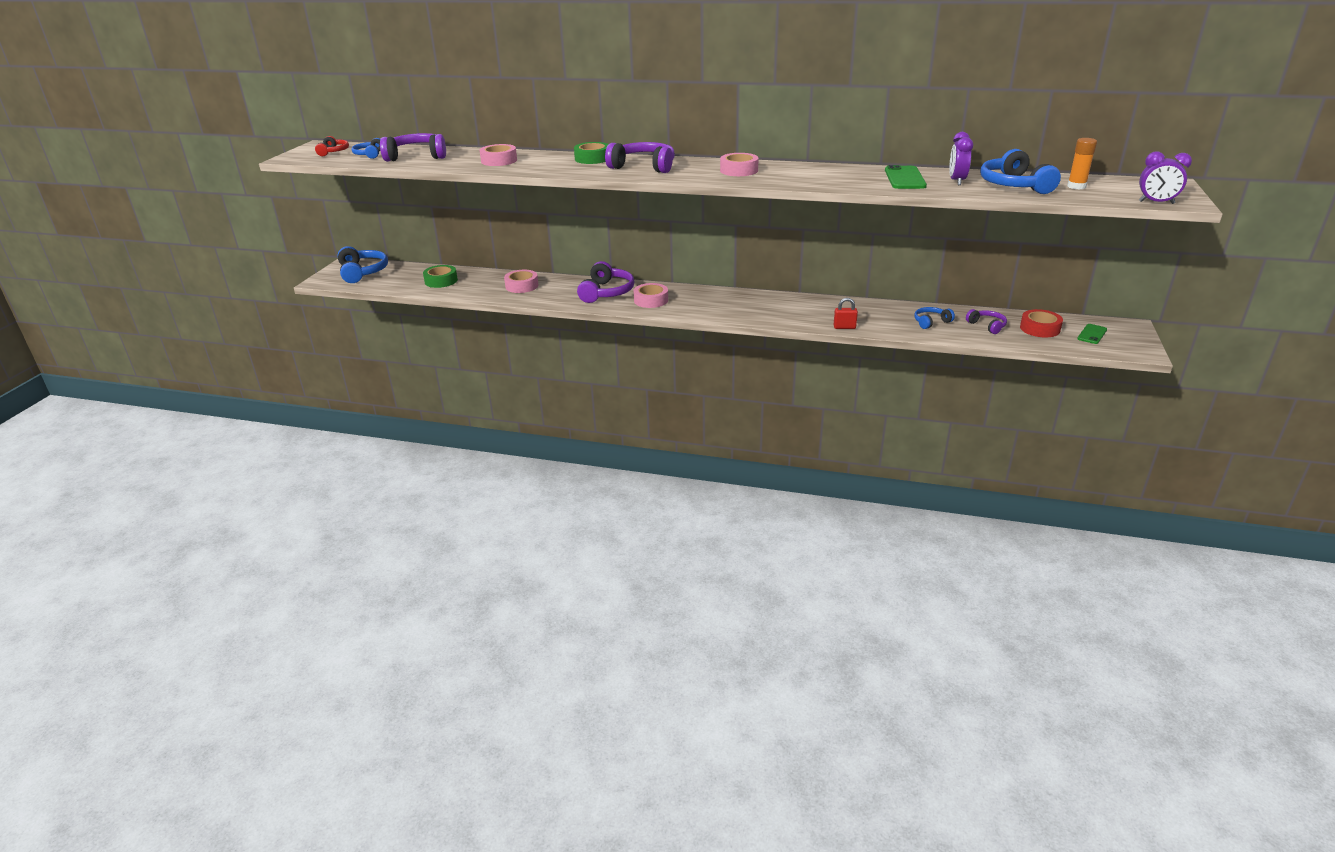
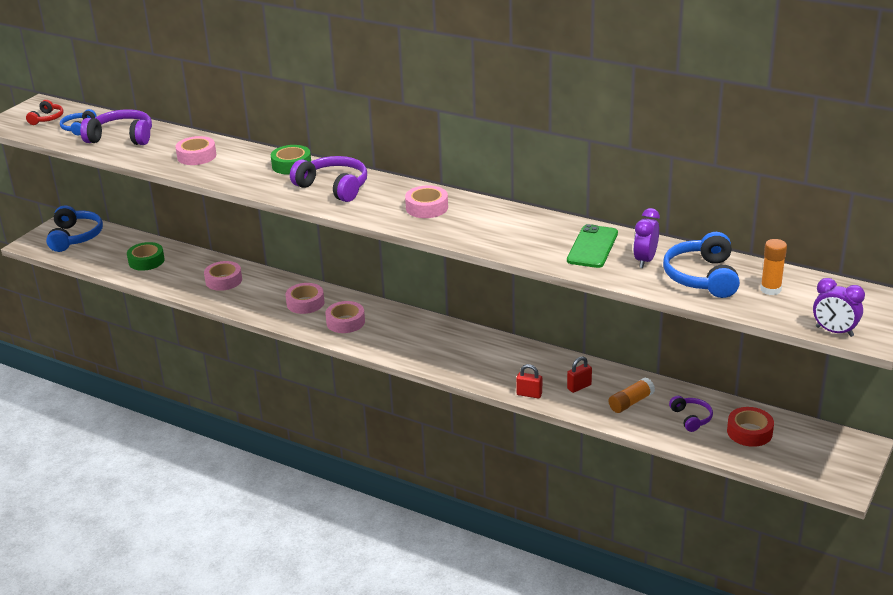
camera: 15 degrees right, 0 degrees up
(606, 292) = (305, 303): purple headphones -> pink tape
(881, 318) = (579, 387): none -> red padlock
(931, 322) = (631, 402): blue headphones -> orange glue stick
(1092, 334) = (805, 450): green phone -> none

